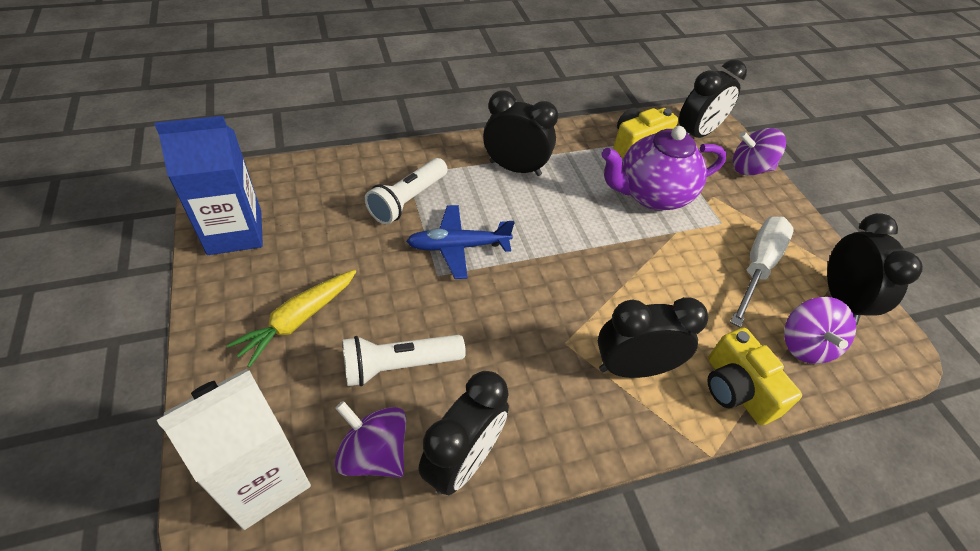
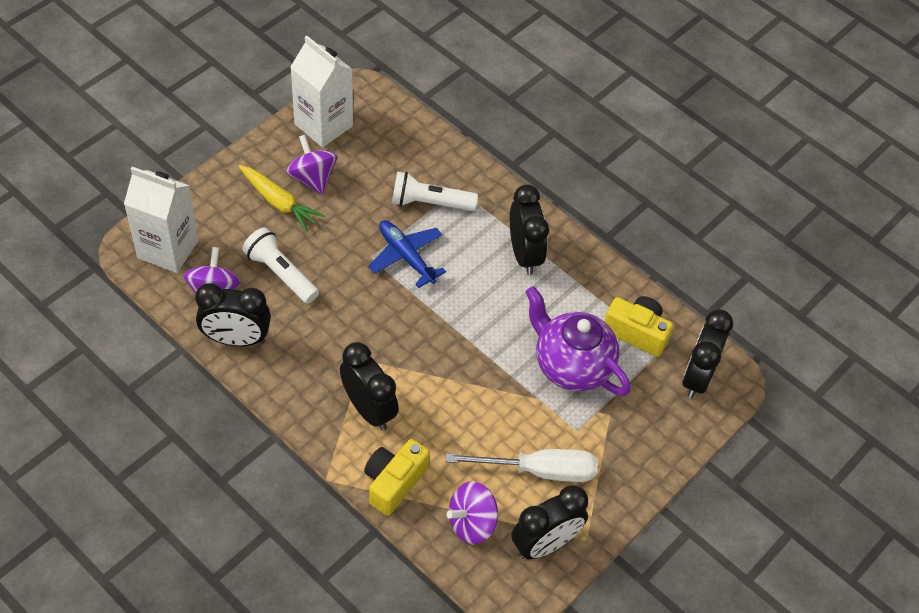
camera: 60 degrees right, 5 degrees up
(235, 232) = (323, 125): blue carton -> white carton
(298, 320) = (279, 202): yellow carrot -> yellow carrot turned 150 degrees counterclockwise
(696, 134) = (697, 377): black clock -> black clock turned 90 degrees clockwise
(749, 168) = (678, 436): purple spinning top -> purple spinning top (312, 178)

